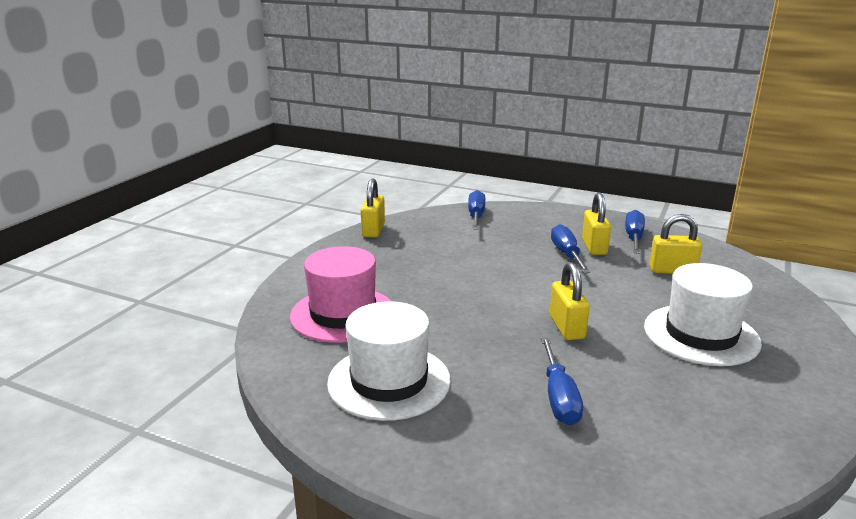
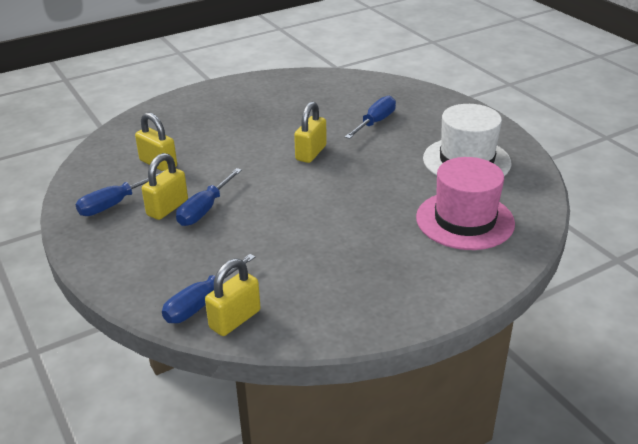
camera: 145 degrees left, 10 degrees up
(373, 230) = (347, 328): yellow padlock -> yellow padlock (235, 319)
(701, 335) = (238, 122): white hat -> none

